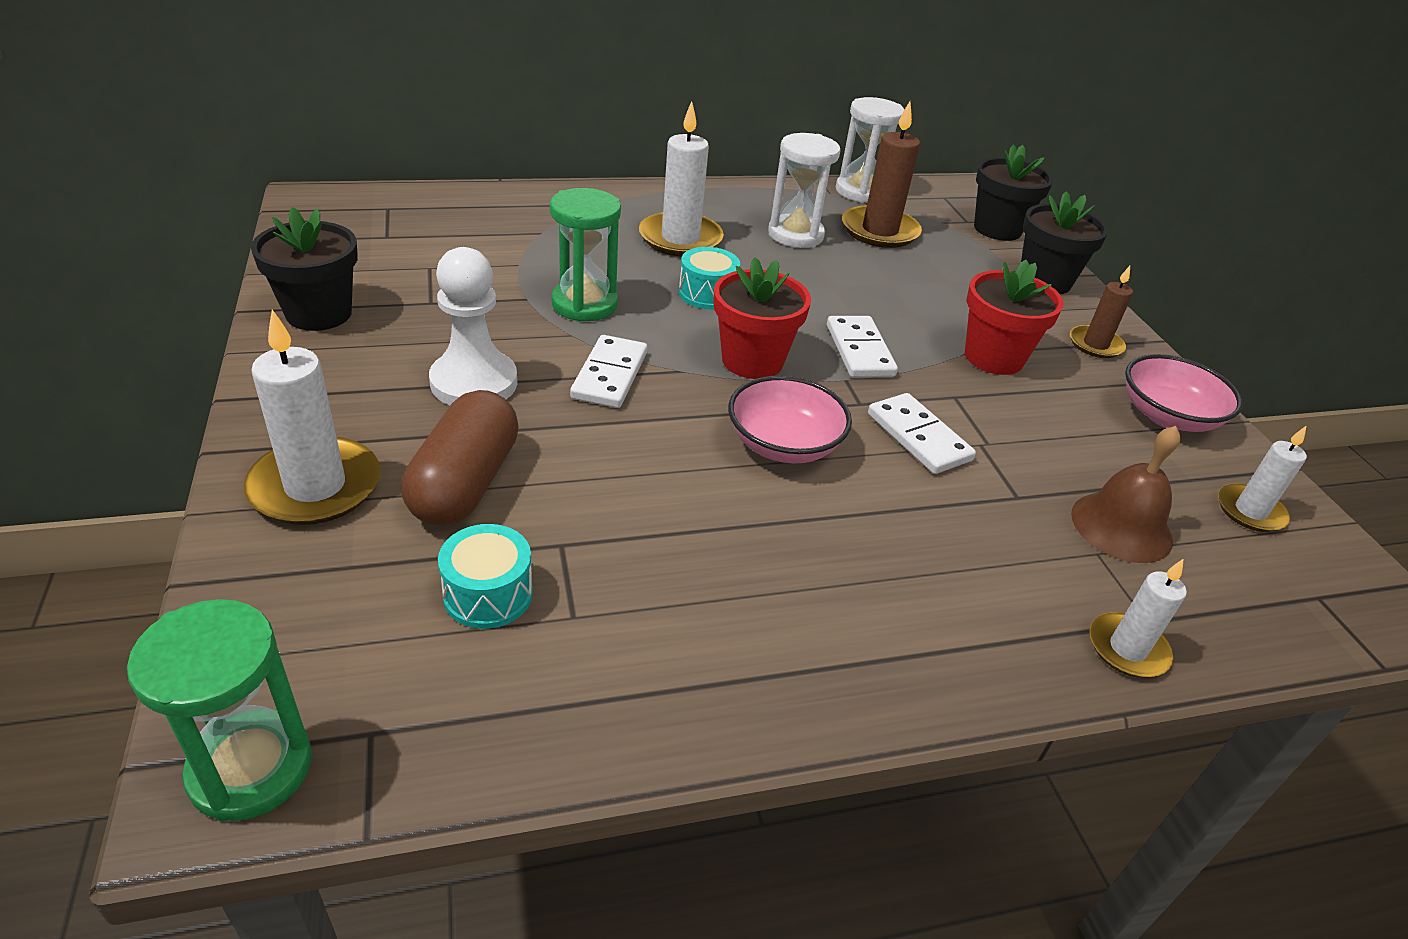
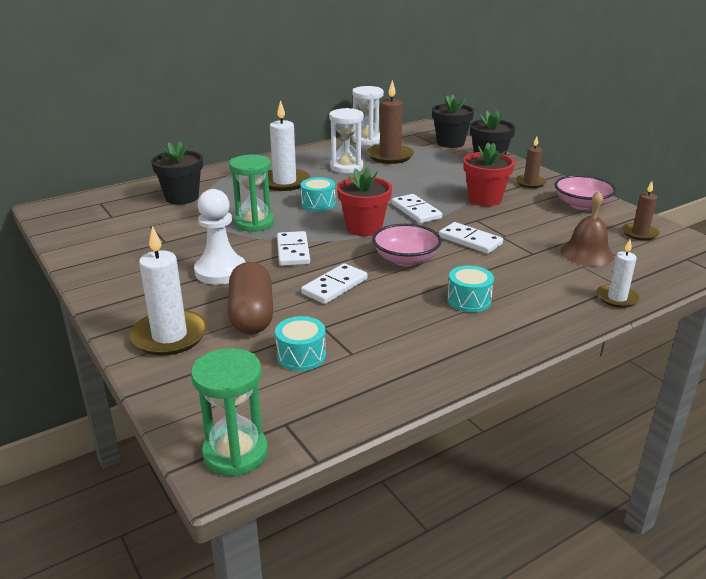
camera: 15 degrees left, 10 degrees down
(319, 313) = (103, 261): black flower pot -> black flower pot (182, 197)
(632, 466) = (334, 286): none -> white domino
(843, 566) = (469, 300): none -> turquoise drum
(1250, 511) = (640, 233): white candle -> brown candle

